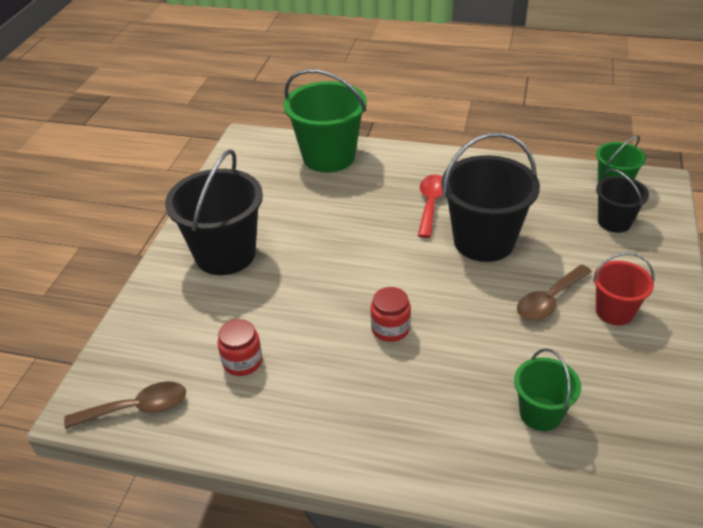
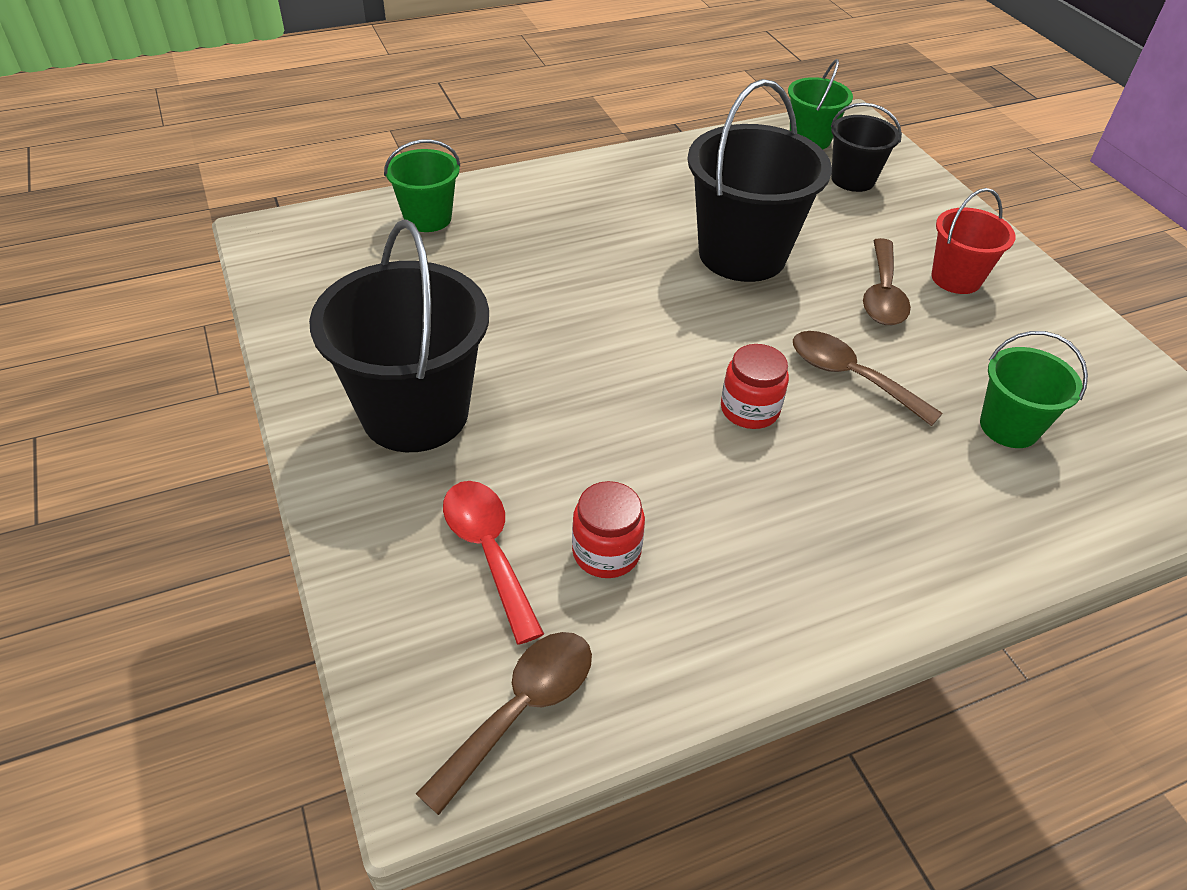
camera: 40 degrees left, 5 degrees up
(329, 157) = (428, 218): green bucket -> green bucket, size x0.55
(431, 204) = (632, 232): red spoon -> red spoon (488, 551)
(470, 338) = (850, 377): none -> brown spoon

